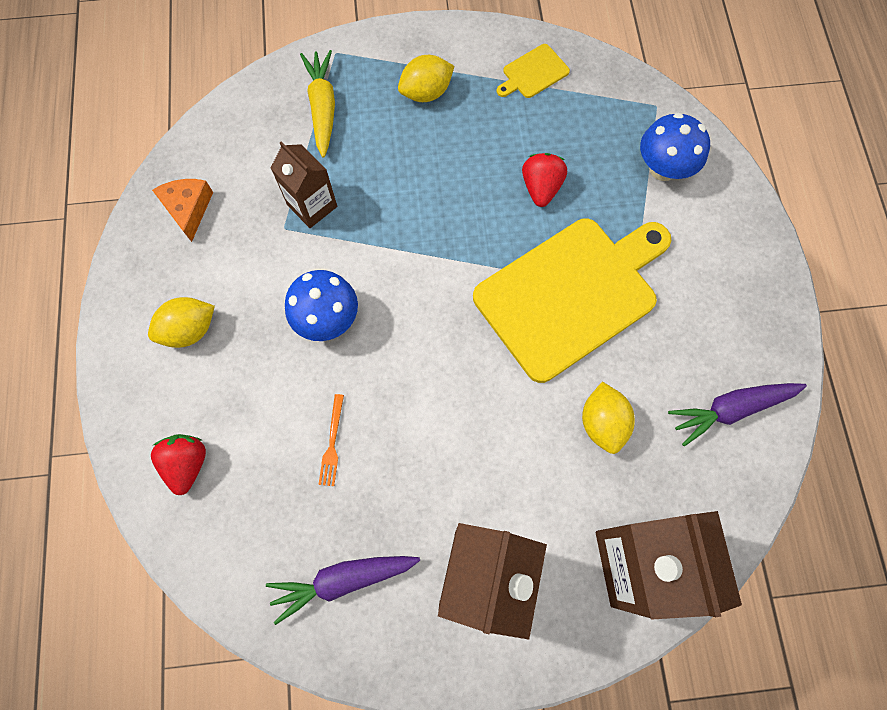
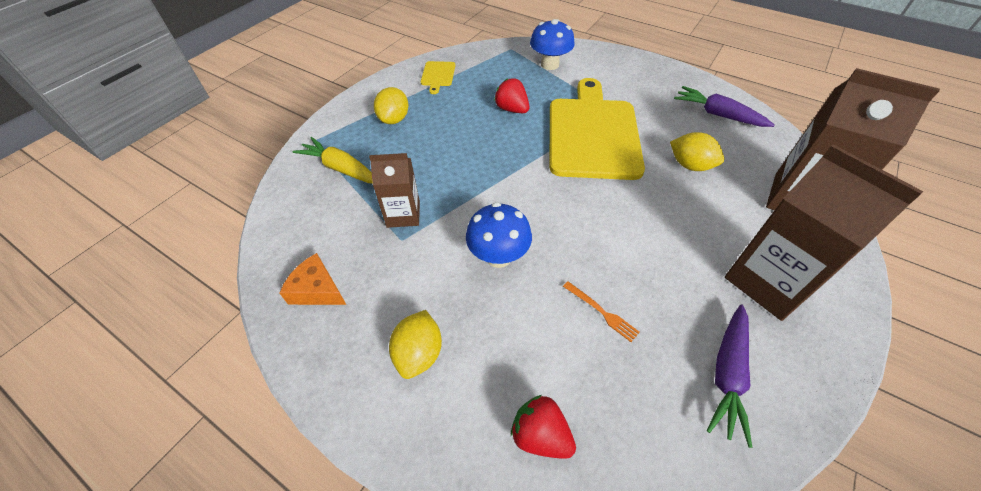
camera: 50 degrees left, 20 degrees down
(731, 409) = (718, 114): purple carrot -> purple carrot turned 105 degrees clockwise

